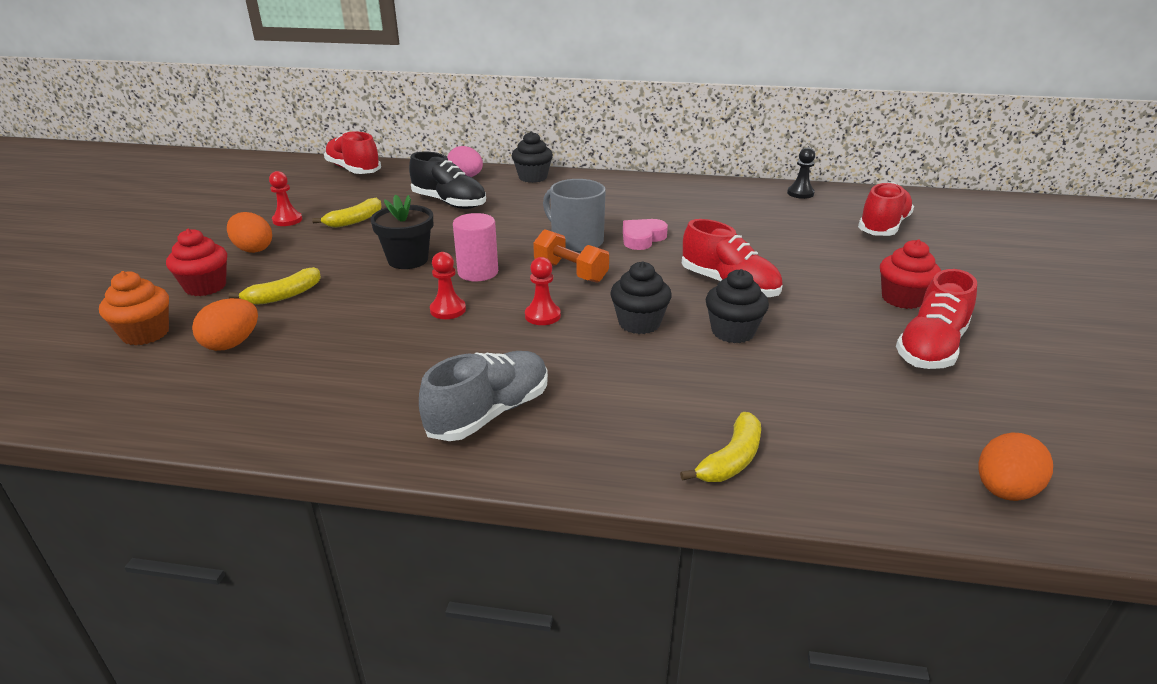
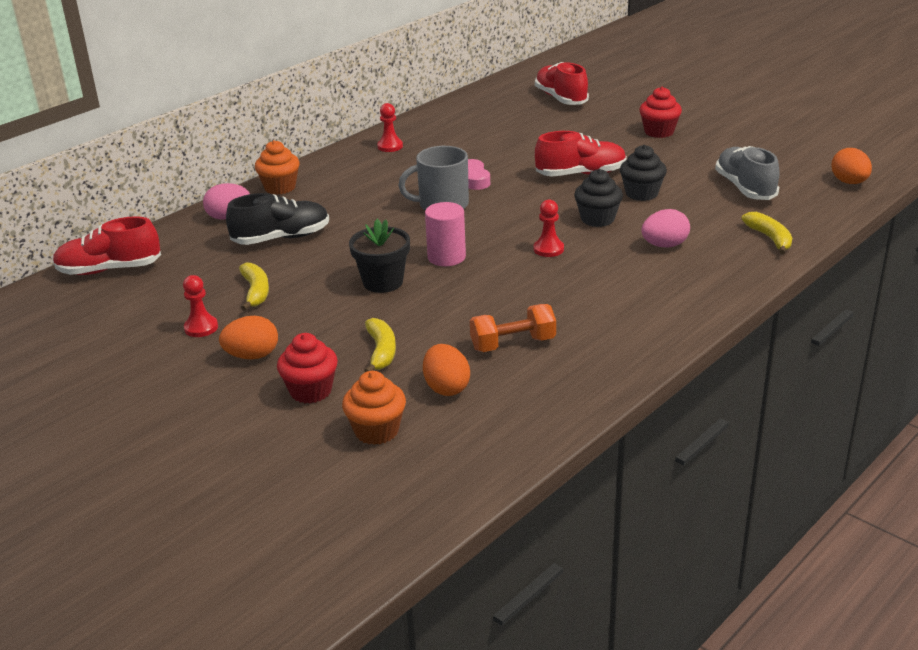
camera: 55 degrees left, 0 degrees up
(448, 310) = (497, 283): red pawn -> red pawn (390, 146)
(489, 413) = (656, 298): grey shoe -> grey shoe (745, 188)
(533, 177) = (280, 187): black cupcake -> orange cupcake
(570, 272) = (493, 221): orange dumbbell -> orange dumbbell (513, 344)
(624, 382) = (664, 245): none -> pink egg
(800, 193) = (472, 102): black pawn -> none
(930, 348) = (718, 147): red shoe -> none

